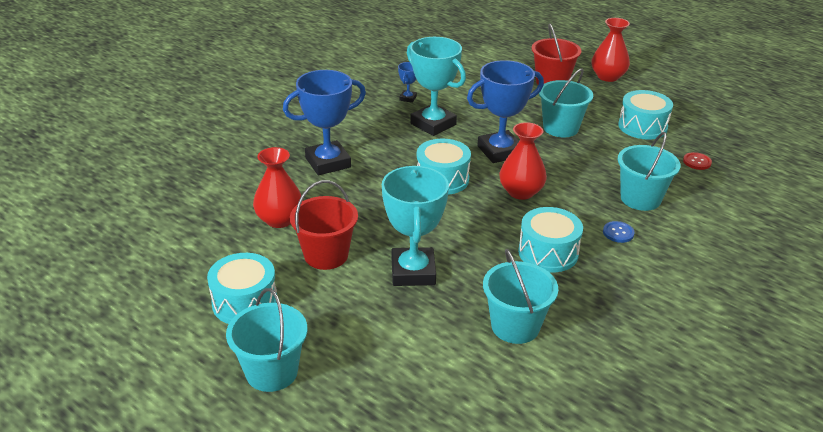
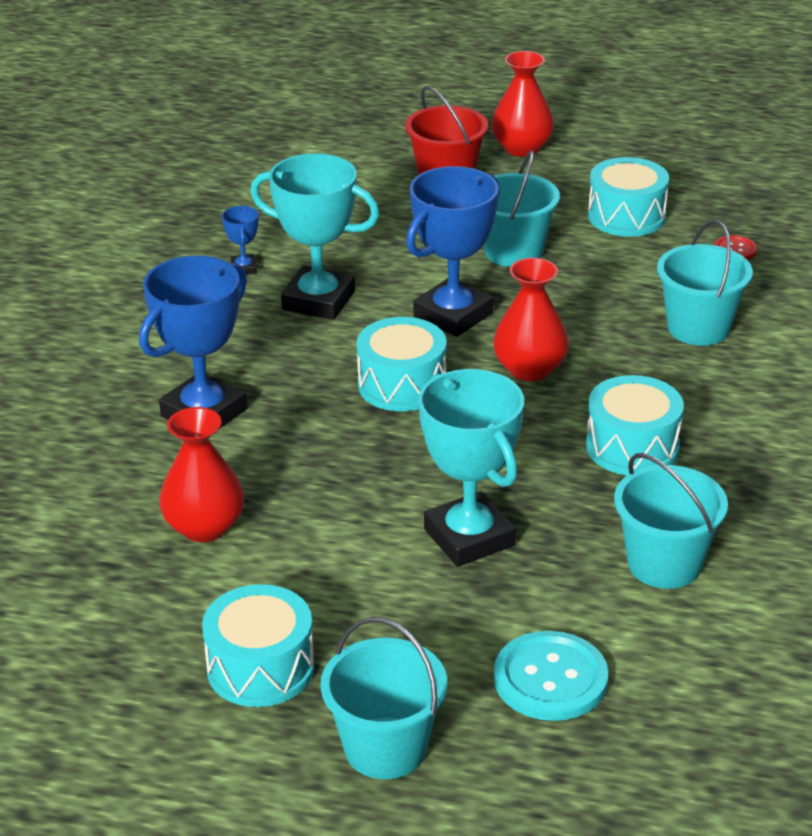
camera: 25 degrees left, 0 degrees up
(326, 255) = (323, 557): red bucket -> none
(394, 368) = (550, 679): none -> turquoise button
(618, 233) = (703, 387): blue button -> none

